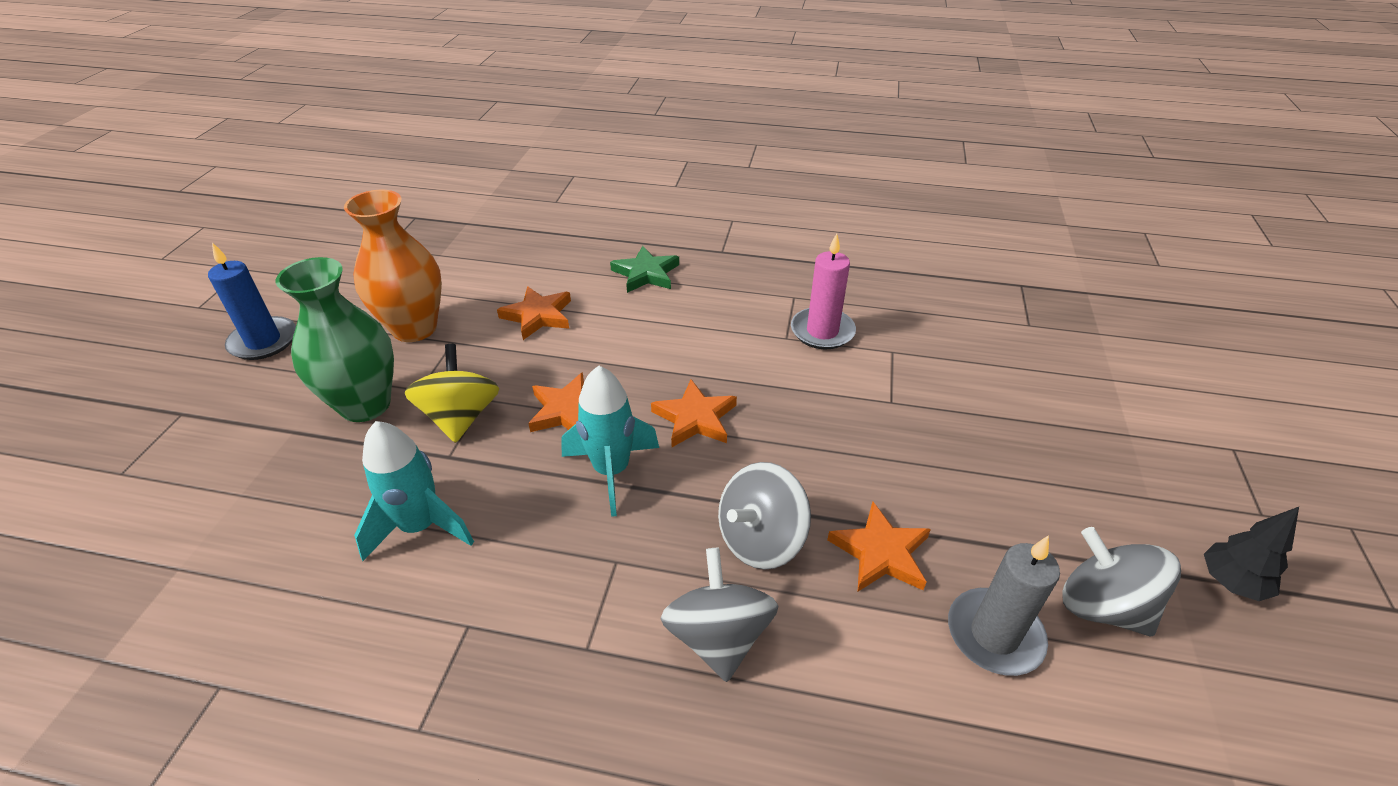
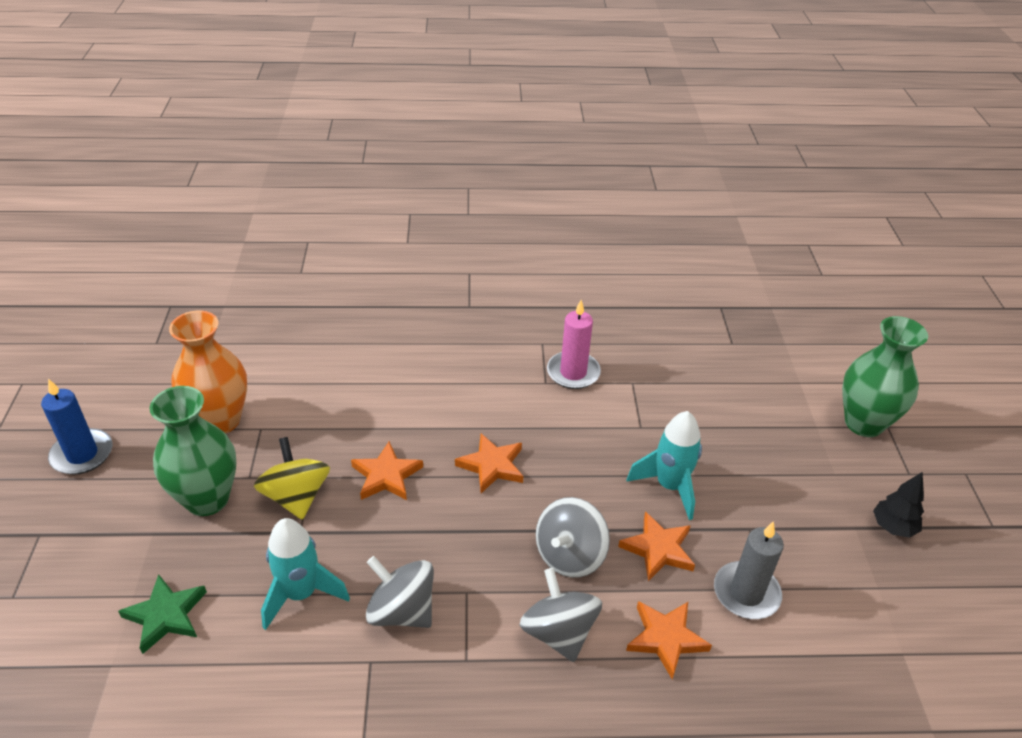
camera: 15 degrees left, 0 degrees up
(538, 316) = (328, 392): orange star -> orange star (666, 638)
(611, 471) = (439, 521): turquoise rocket -> turquoise rocket (669, 486)
(646, 273) = (409, 337): green star -> green star (166, 615)
(1102, 606) = (813, 559): grey spinning top -> grey spinning top (402, 611)
(1198, 440) = (863, 423): none -> green vase

